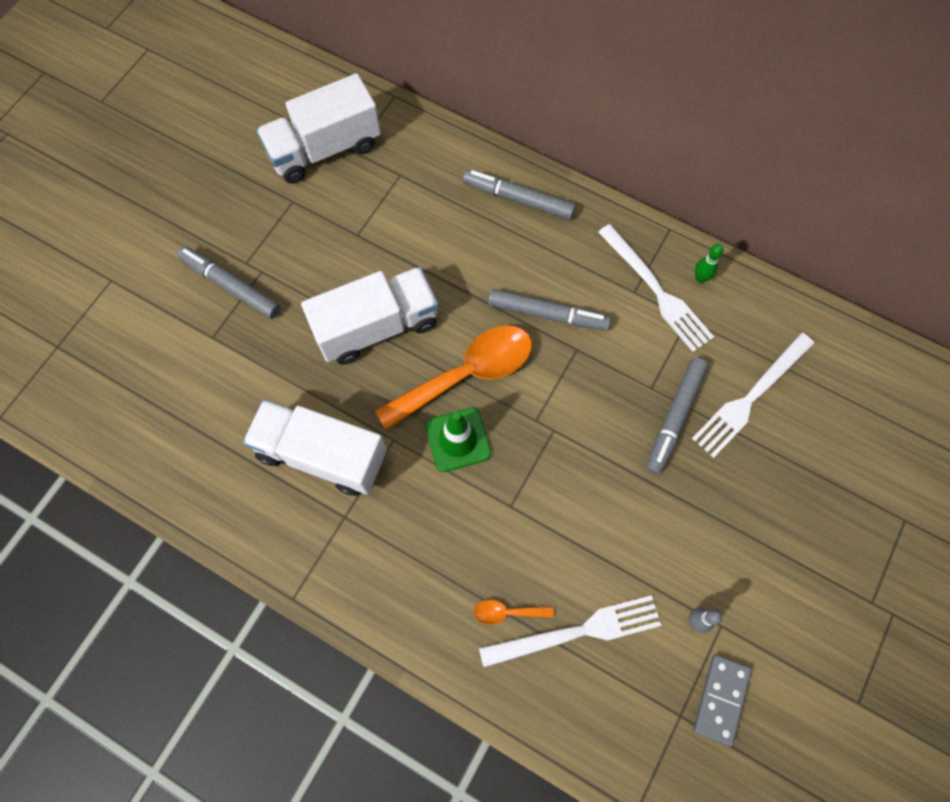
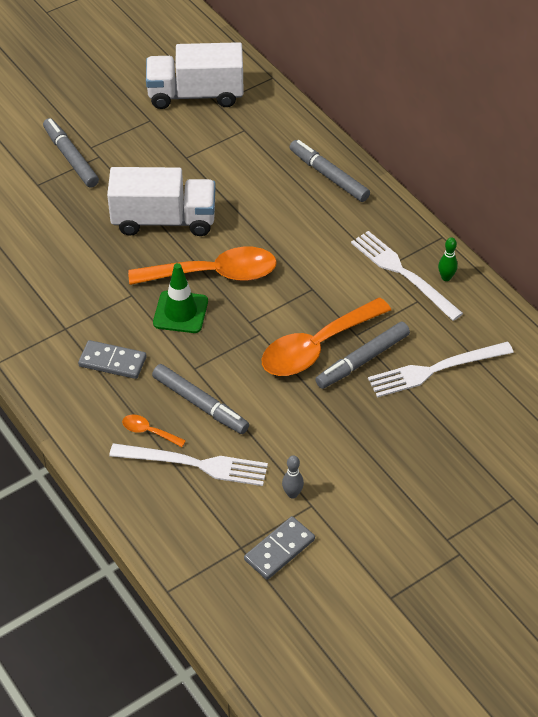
camera: 25 degrees right, 20 degrees down
(322, 455) = (72, 285): white truck -> none
(420, 538) = (112, 362): none -> grey domino
(548, 314) = (303, 258): grey marker -> grey marker (200, 404)
(621, 421) = (317, 347): none -> orange spoon
(656, 291) = (403, 273): white fork -> white fork turned 150 degrees clockwise

